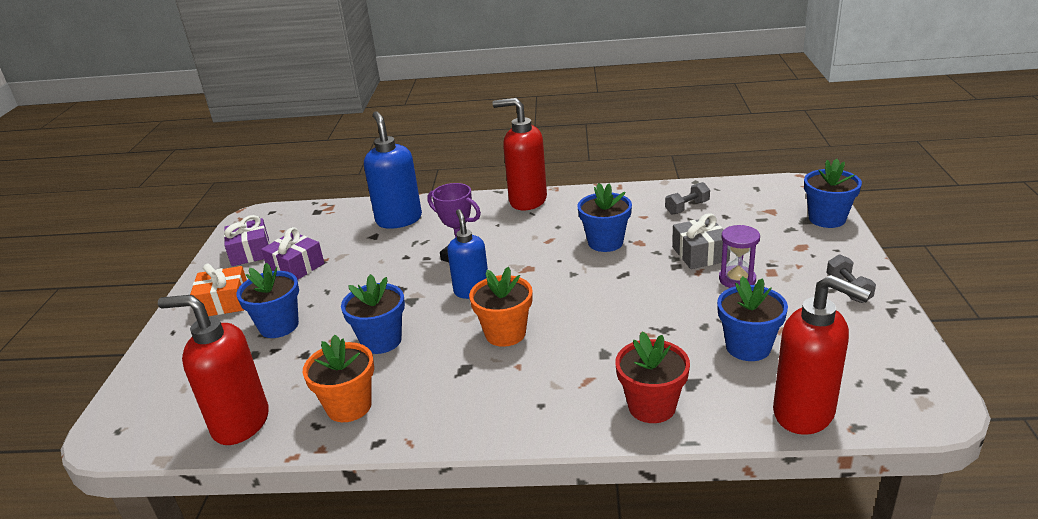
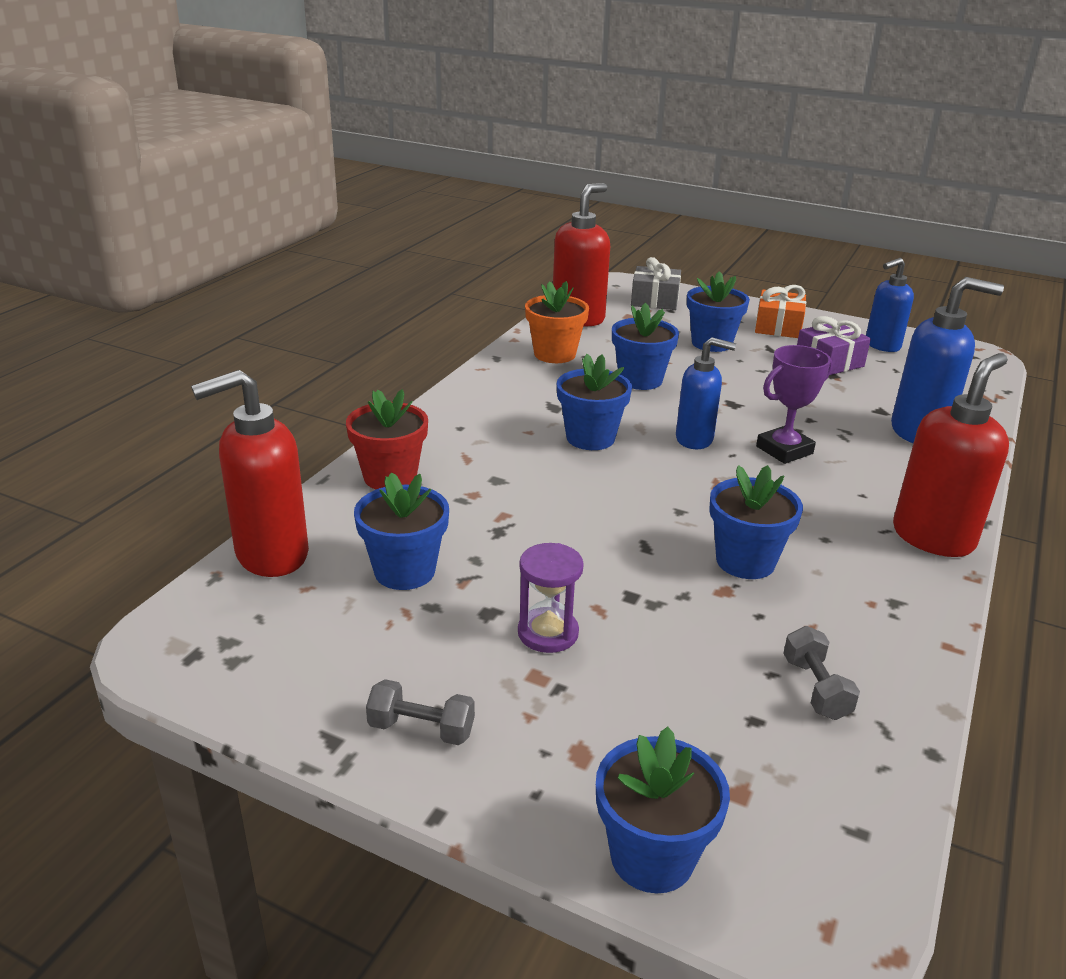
camera: 110 degrees right, 0 degrees up
(250, 252) = (882, 345): purple gift -> blue soap dispenser
(505, 333) = (590, 438): orange flower pot -> blue flower pot
(700, 254) = (645, 631): grey gift -> grey gift (654, 300)

